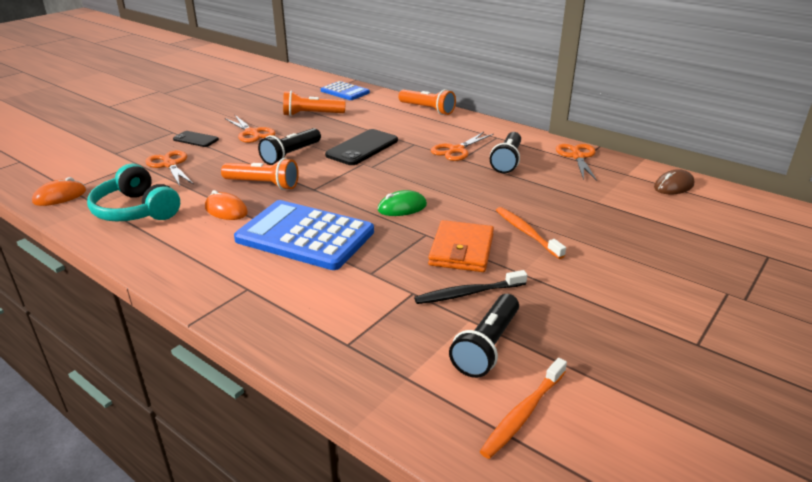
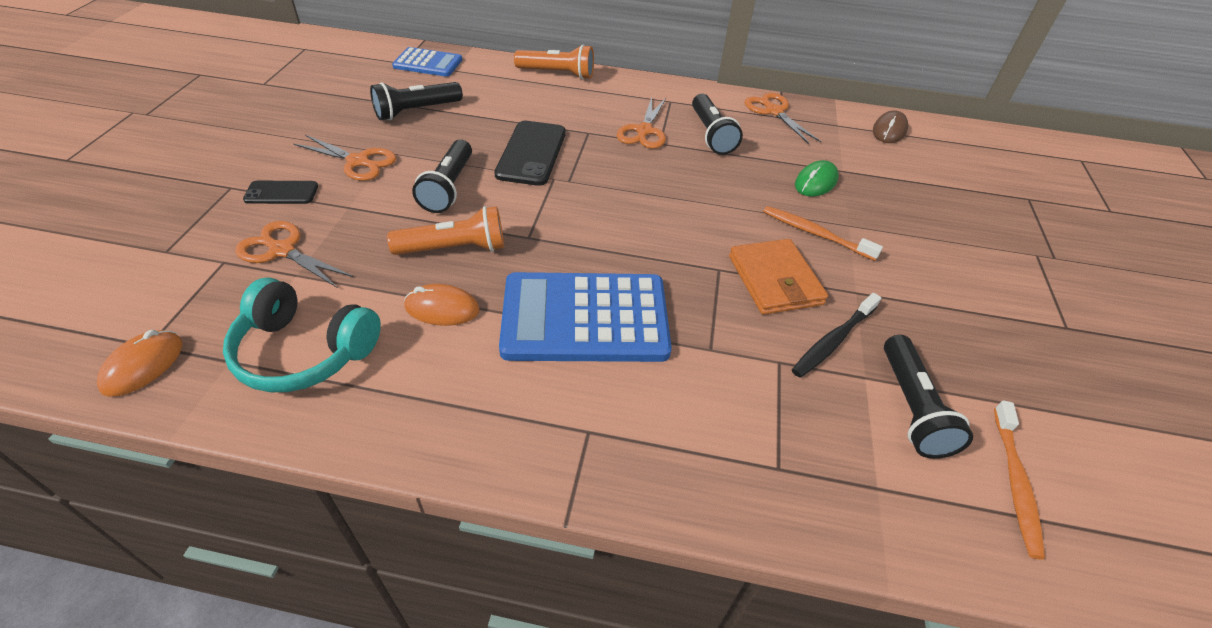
camera: 30 degrees left, 15 degrees up
(312, 114) = (416, 111): orange flashlight -> black flashlight
(402, 207) = (659, 236): green mouse -> green mouse (815, 182)

